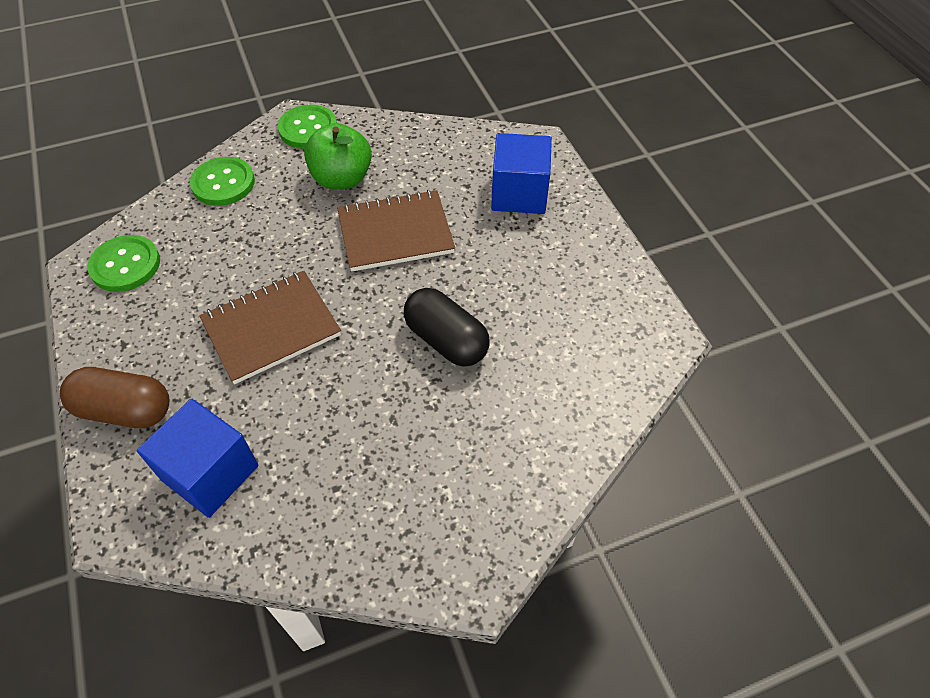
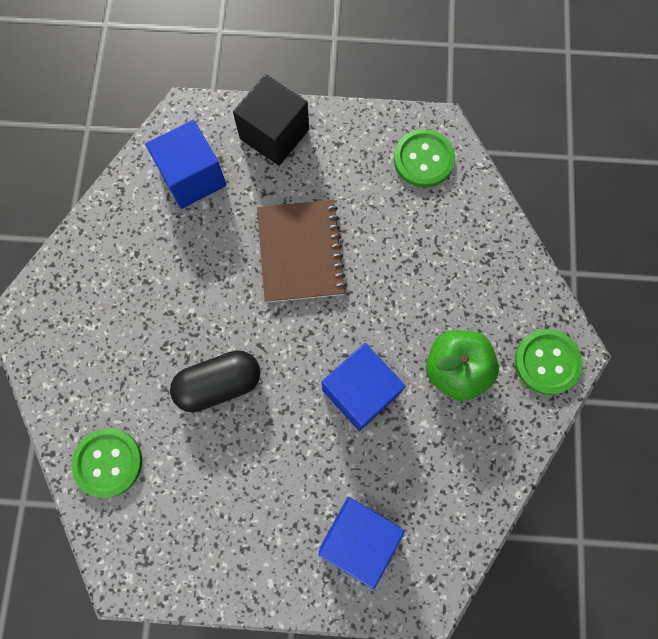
camera: 115 degrees right, 20 degrees up
(125, 410) = (274, 134): brown capsule -> black cube
(223, 183) = (495, 260): green button -> green button (108, 462)
(395, 233) = (360, 392): brown notebook -> blue cube

